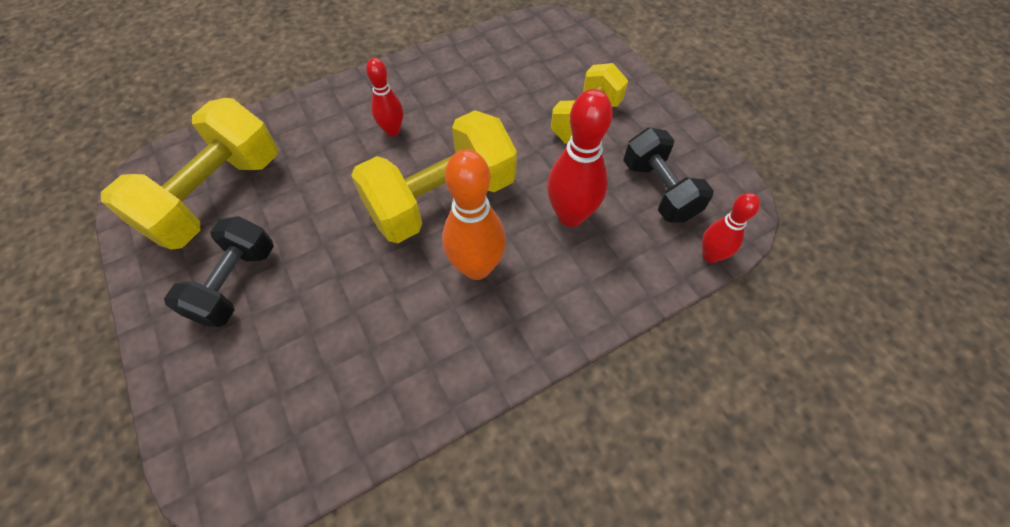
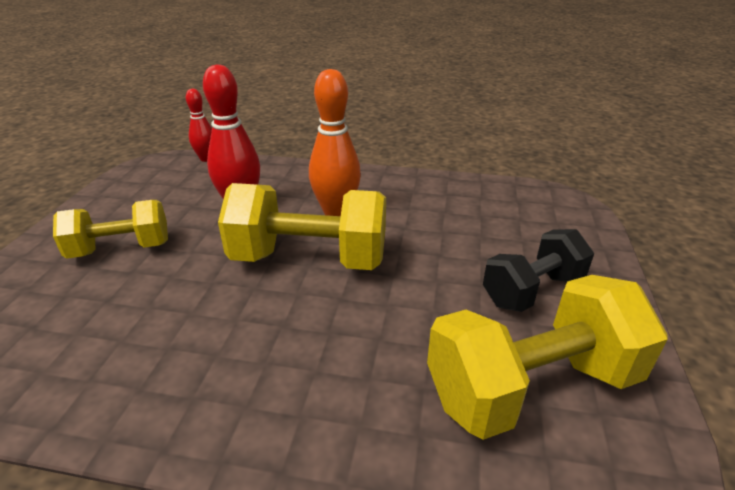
camera: 140 degrees left, 25 degrees down
(392, 130) = (277, 345): red bowling pin -> none
(659, 190) = (170, 190): black dumbbell -> none

